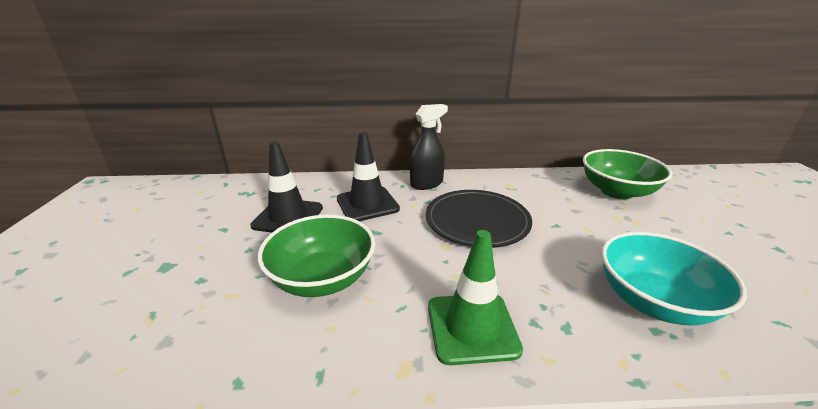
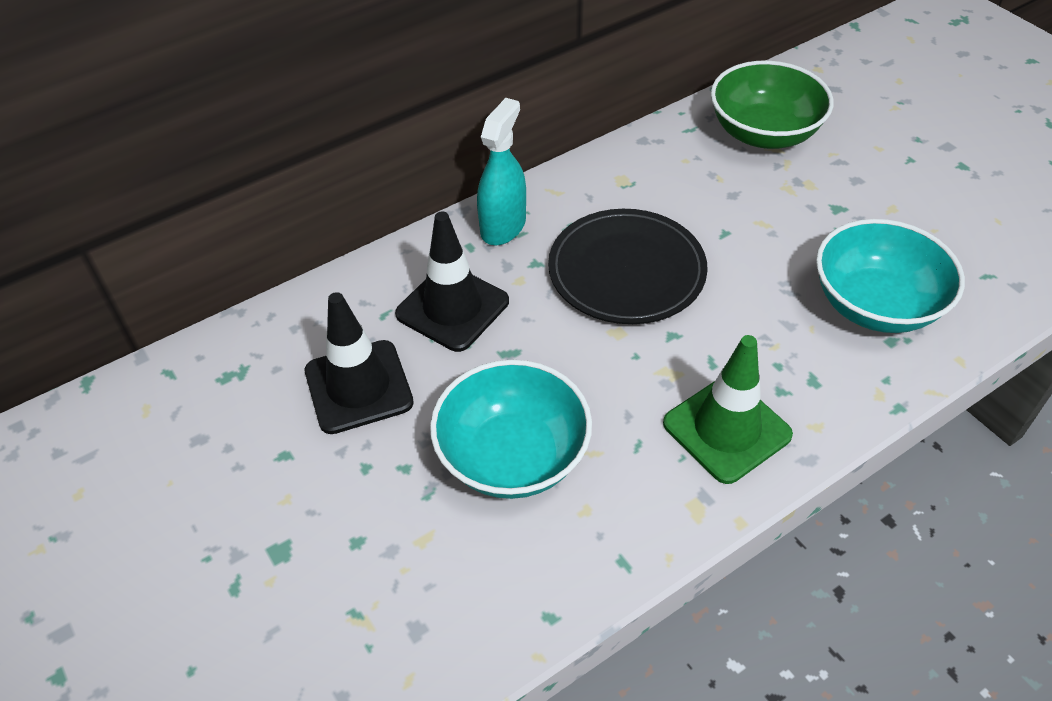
camera: 30 degrees left, 20 degrees up
(322, 278) = (513, 456): green bowl -> turquoise bowl
(426, 183) = (503, 226): black spray bottle -> turquoise spray bottle

